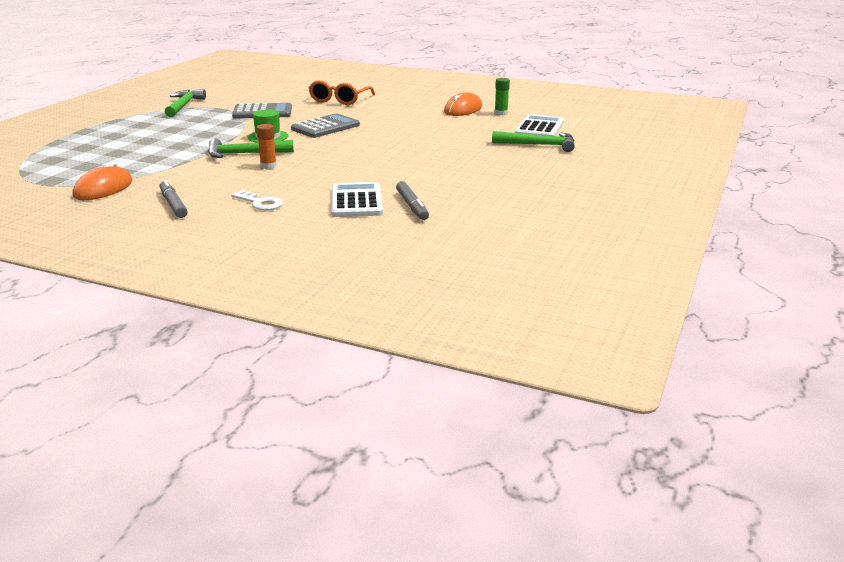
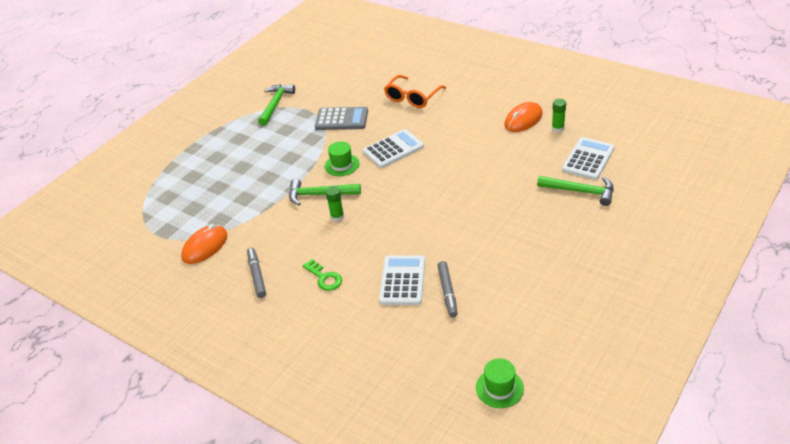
camera: 15 degrees right, 15 degrees up
(260, 203) = (324, 278): white key -> green key
(268, 166) = (337, 217): orange glue stick -> green glue stick
(325, 127) = (393, 149): grey calculator -> white calculator
(494, 263) = (499, 388): none -> green hat

